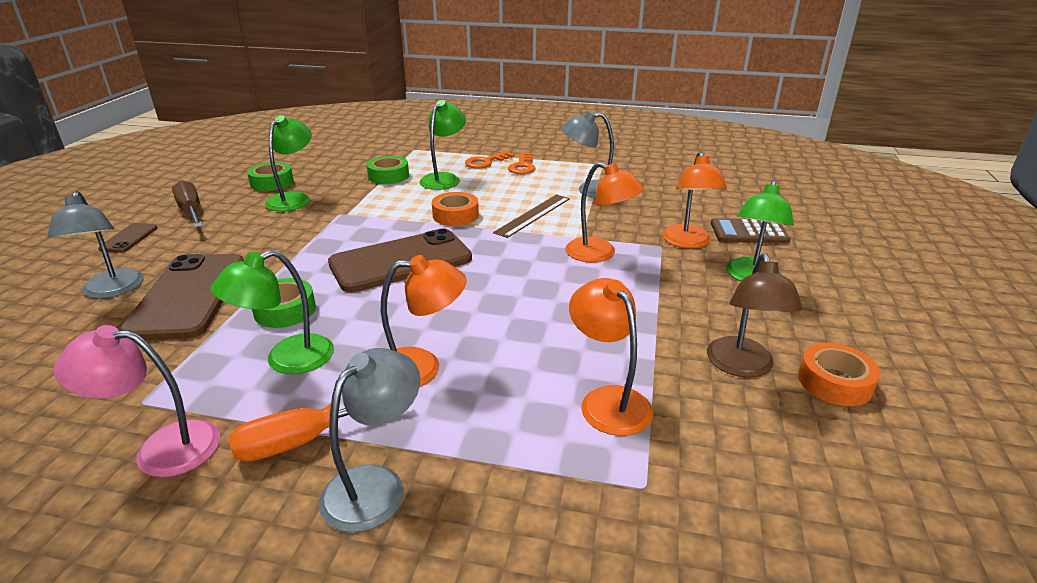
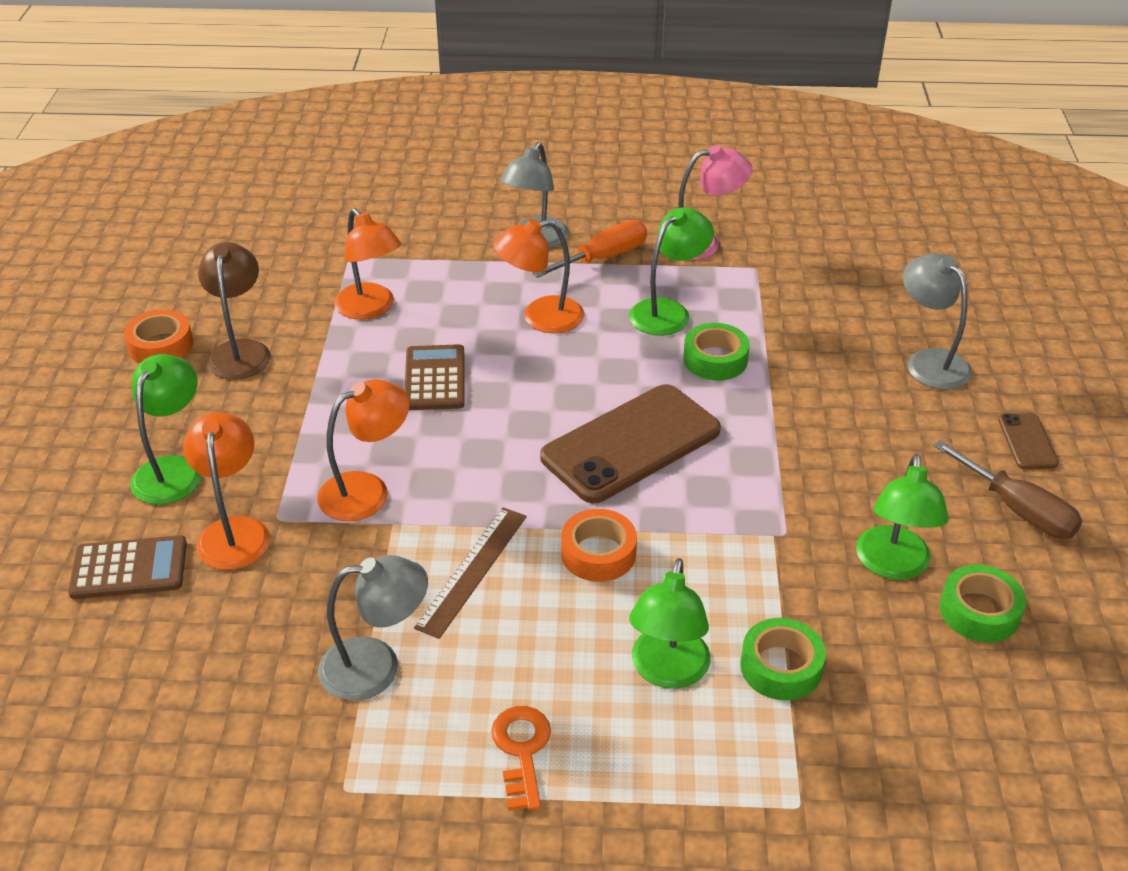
camera: 170 degrees right, 10 degrees up
(188, 296) = (837, 364): brown phone -> none
(485, 162) = (607, 760): orange key -> none
(543, 320) = (435, 378): none -> brown calculator
(599, 254) = (367, 490): orange lamp -> orange lamp turned 120 degrees clockwise

